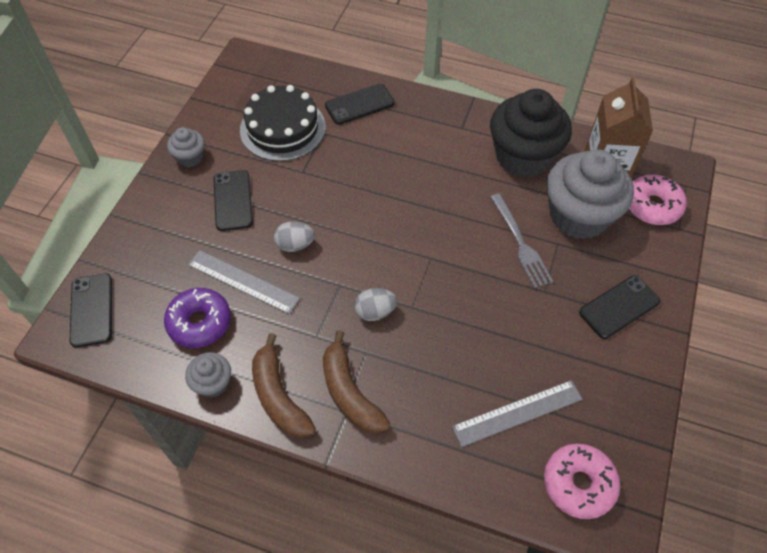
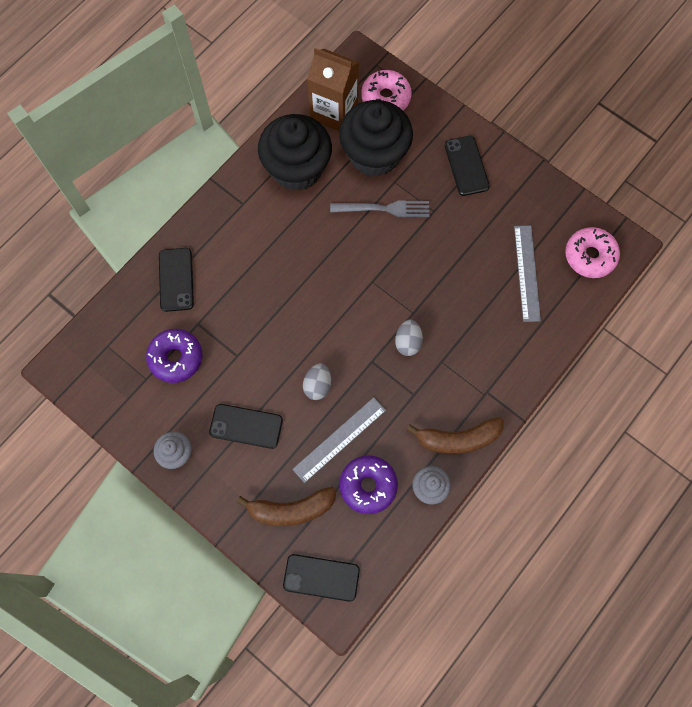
camera: 70 degrees left, 15 degrees up
(282, 128) = (176, 358): black cake -> purple donut
(349, 393) = (472, 385): brown banana -> brown banana (291, 509)
(579, 216) = (374, 154): grey cupcake -> black cupcake

